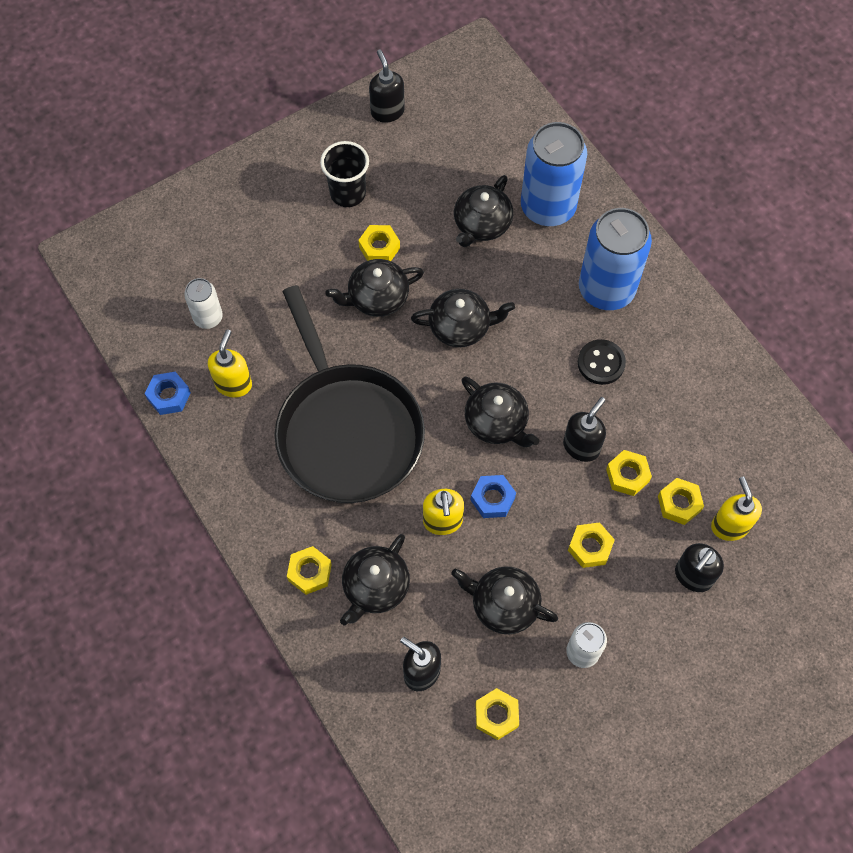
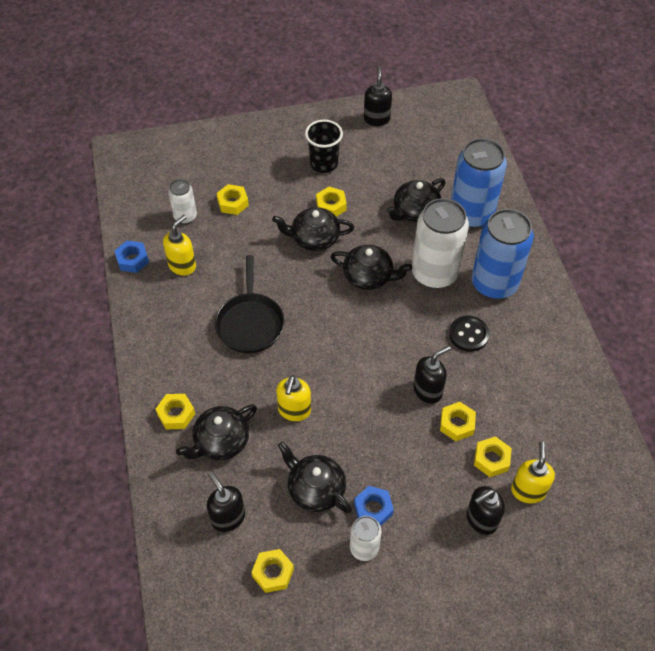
camera: 20 degrees right, 10 degrees down
(347, 431) = (250, 323): black pan -> black pan, size x0.58
(492, 499) = (340, 407): blue nut -> blue nut (373, 509)
(497, 422) = (368, 352): black teapot -> none
(534, 298) = (434, 273): none -> white can
(590, 547) = (404, 468): yellow nut -> yellow nut (233, 203)

